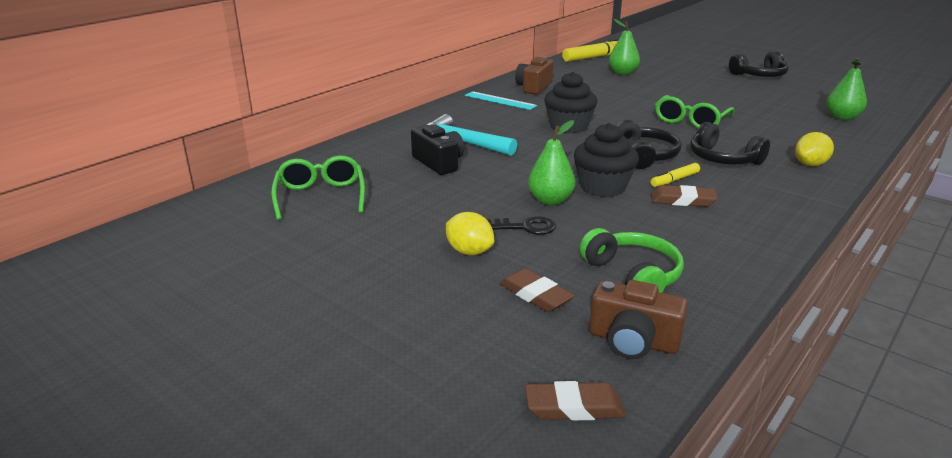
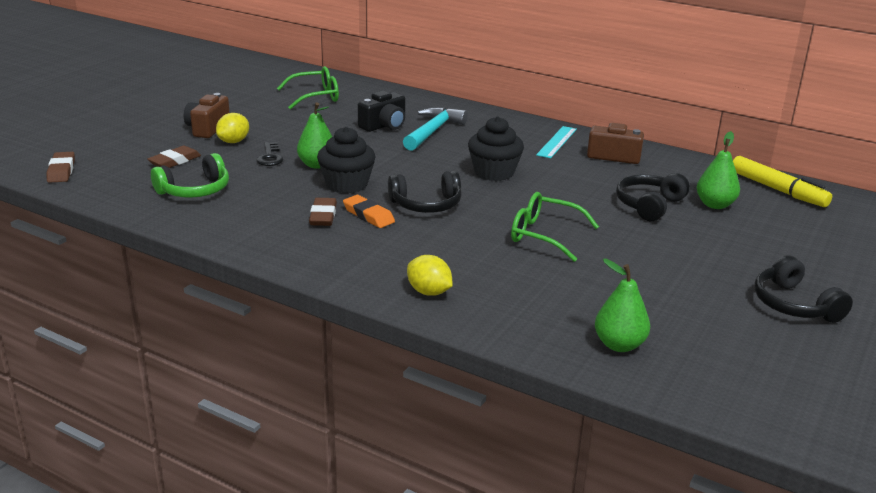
camera: 80 degrees right, 0 degrees up
(633, 341) = (116, 187): brown camera -> brown camera (207, 128)
(674, 180) = (368, 215): yellow marker -> orange eraser
(722, 159) = (430, 243): black headphones -> black headphones (649, 205)

